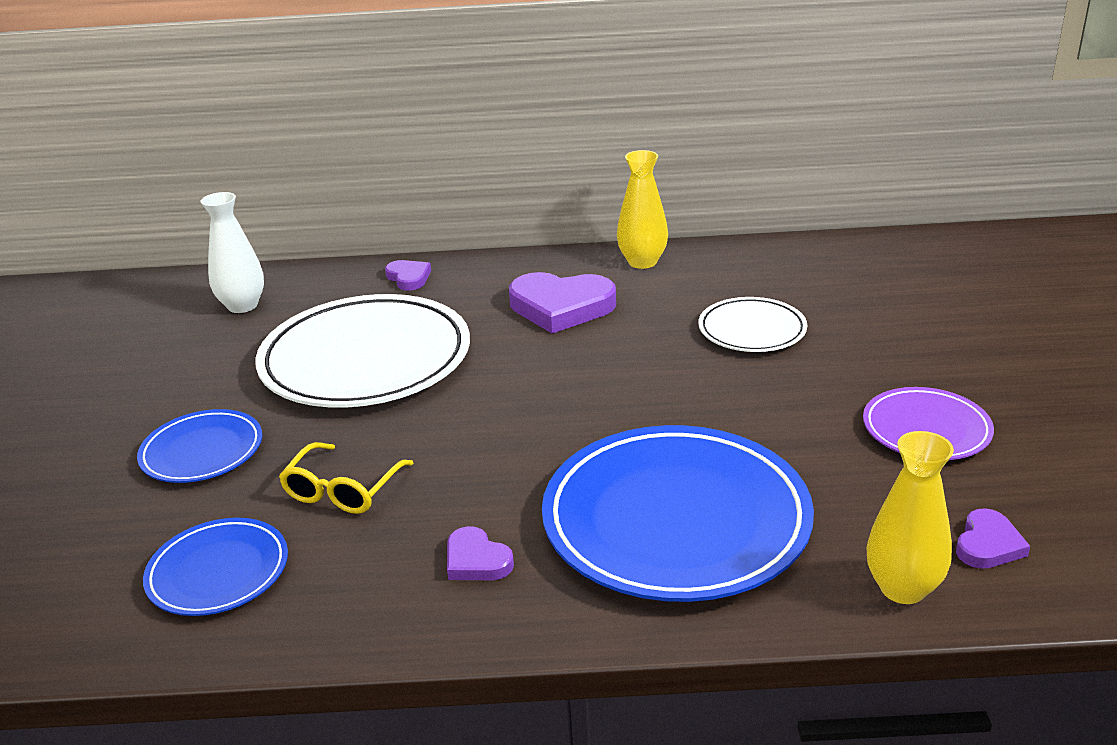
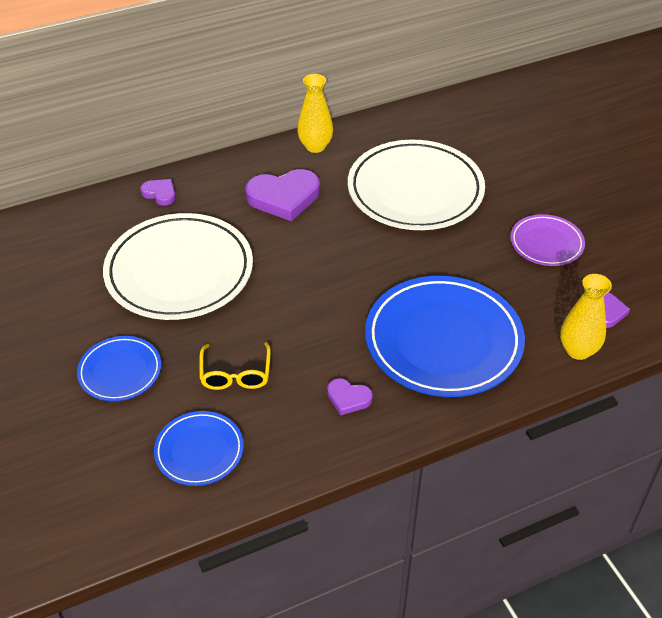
camera: 25 degrees left, 15 degrees up
(242, 306) = (52, 245): white vase -> none
(752, 330) = (415, 190): white plate -> white plate, size x1.95

